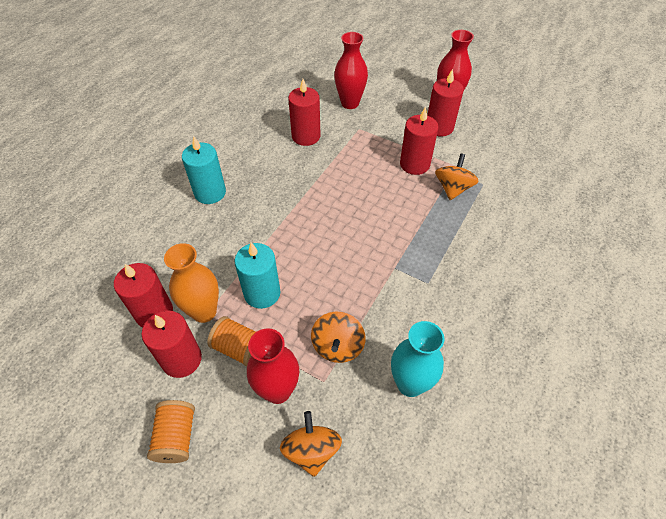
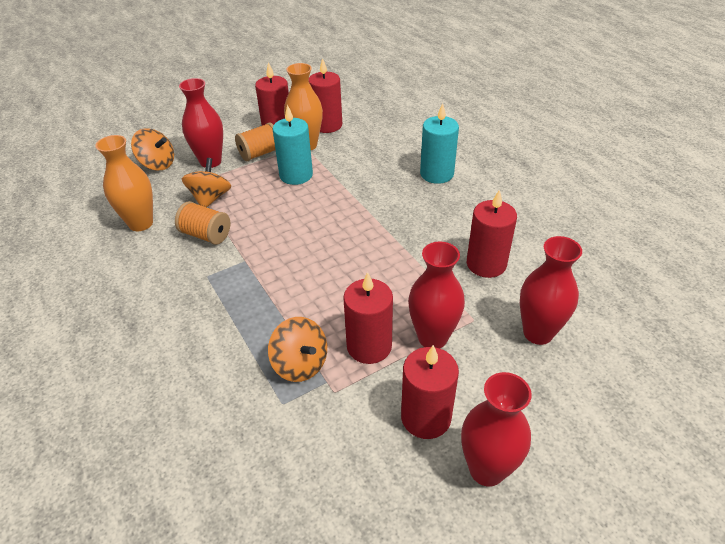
camera: 120 degrees right, 10 degrees down
(176, 437) = (227, 119): orange spool -> orange spool (206, 235)
(337, 346) = (210, 198): orange spinning top -> orange spinning top turned 60 degrees clockwise
(386, 141) = (432, 338): none -> red vase
(410, 384) = (141, 223): turquoise vase -> orange vase

